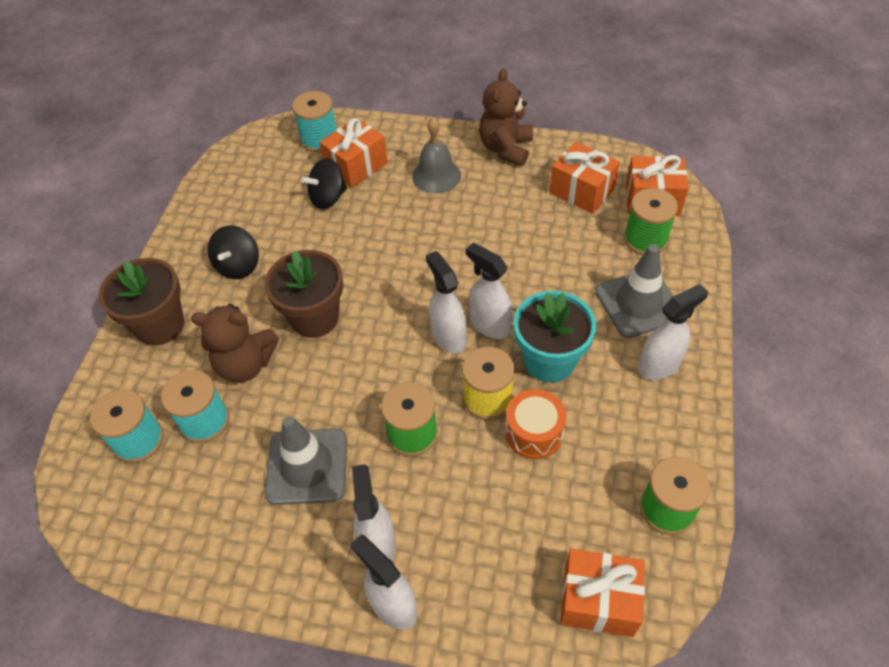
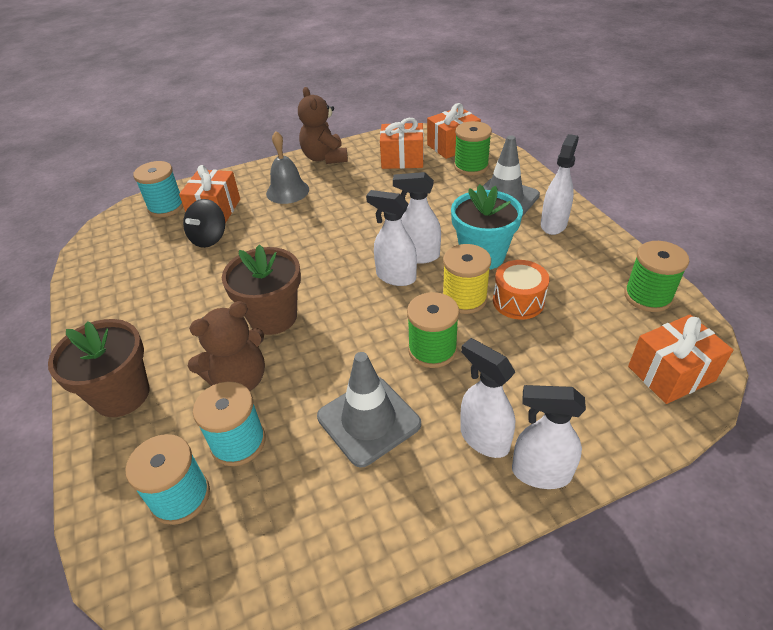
camera: 35 degrees left, 10 degrees down
(238, 266) = (166, 316): black spinning top -> none

